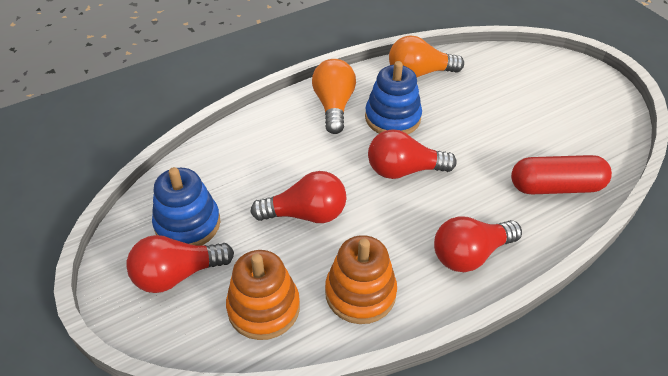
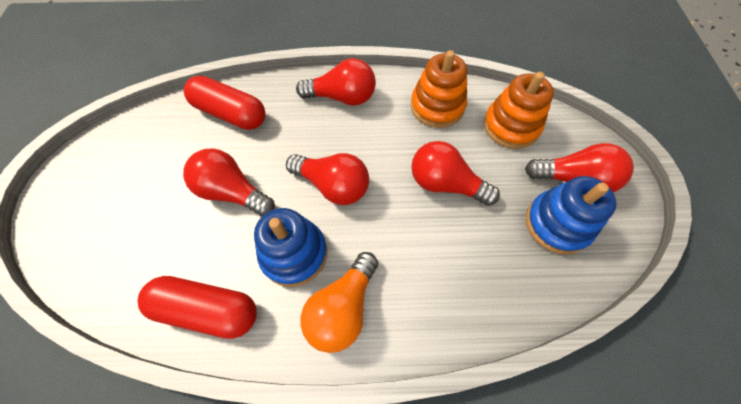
camera: 150 degrees left, 15 degrees up
(419, 73) = (207, 310): orange light bulb -> red capsule
(478, 132) = (232, 192): none -> red light bulb

